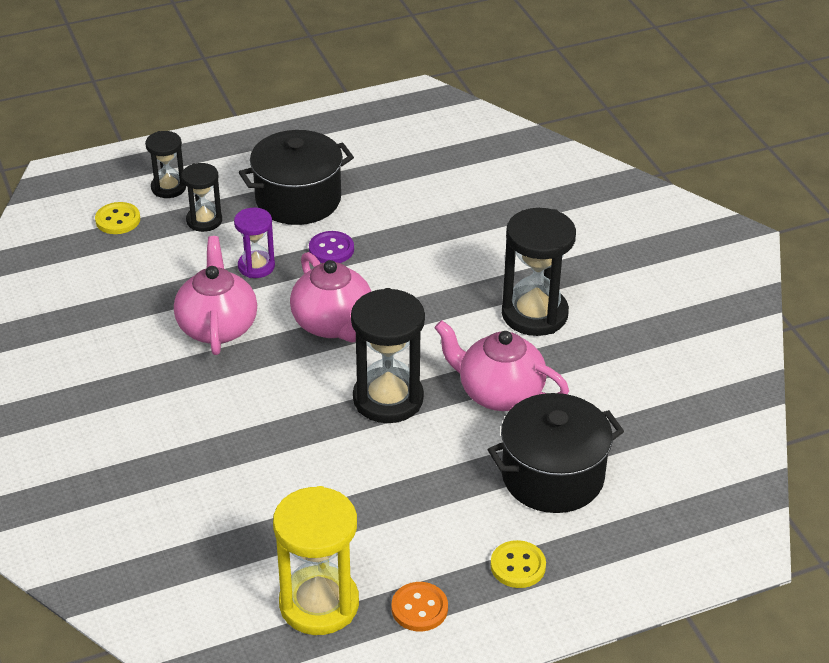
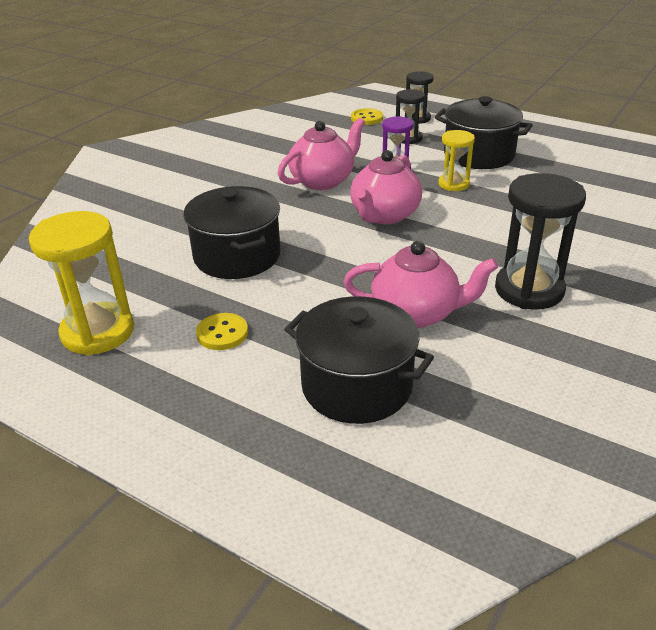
camera: 55 degrees right, 5 degrees down
(292, 456) = (237, 256): none -> black pot
(331, 249) = (453, 184): purple button -> yellow hourglass
(388, 399) = (341, 268): black hourglass -> none
(419, 608) = (131, 383): orange button -> none
(499, 393) = (416, 313): pink teapot -> pink teapot turned 105 degrees clockwise
(518, 566) = (227, 415): yellow button -> yellow button (222, 333)

